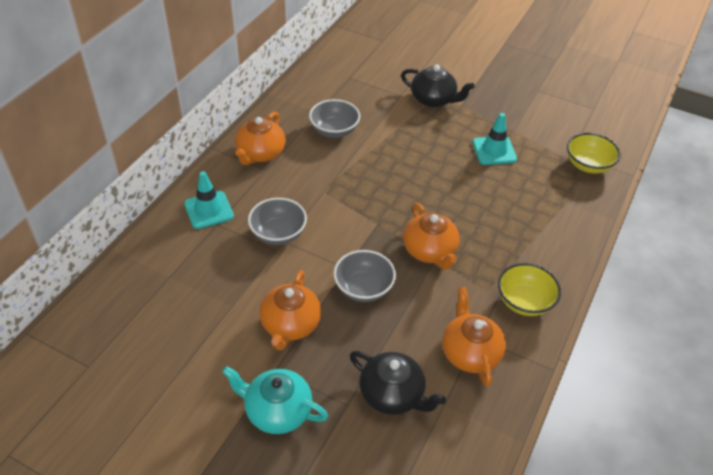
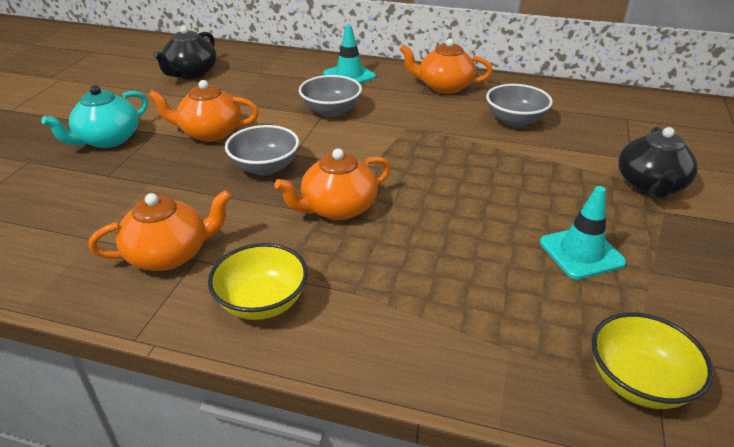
camera: 80 degrees right, 10 degrees down
(277, 411) = (108, 139): turquoise teapot -> turquoise teapot turned 150 degrees counterclockwise
(392, 395) = (114, 201): black teapot -> black teapot (191, 73)

